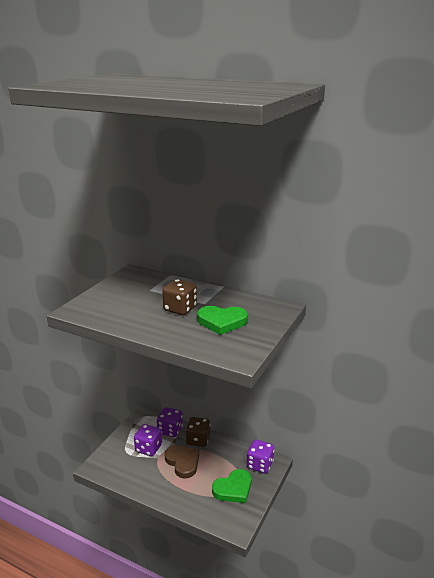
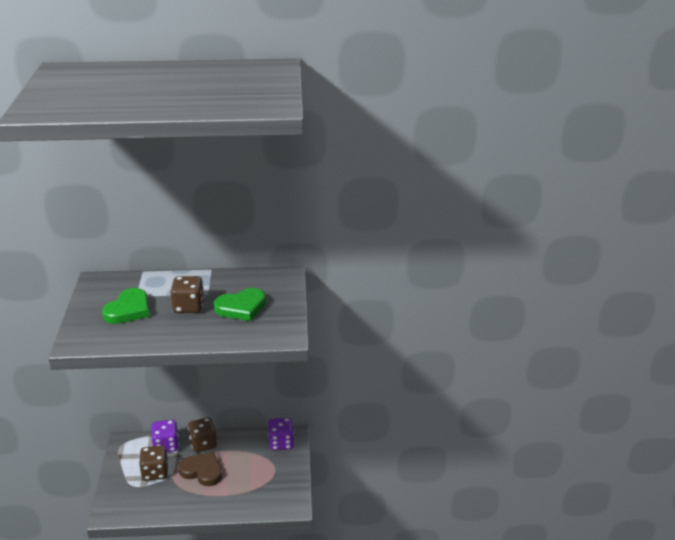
camera: 30 degrees left, 5 degrees up
(148, 448) = (155, 472): purple dice -> brown dice
(233, 489) = (269, 474): green heart -> green heart (128, 310)

